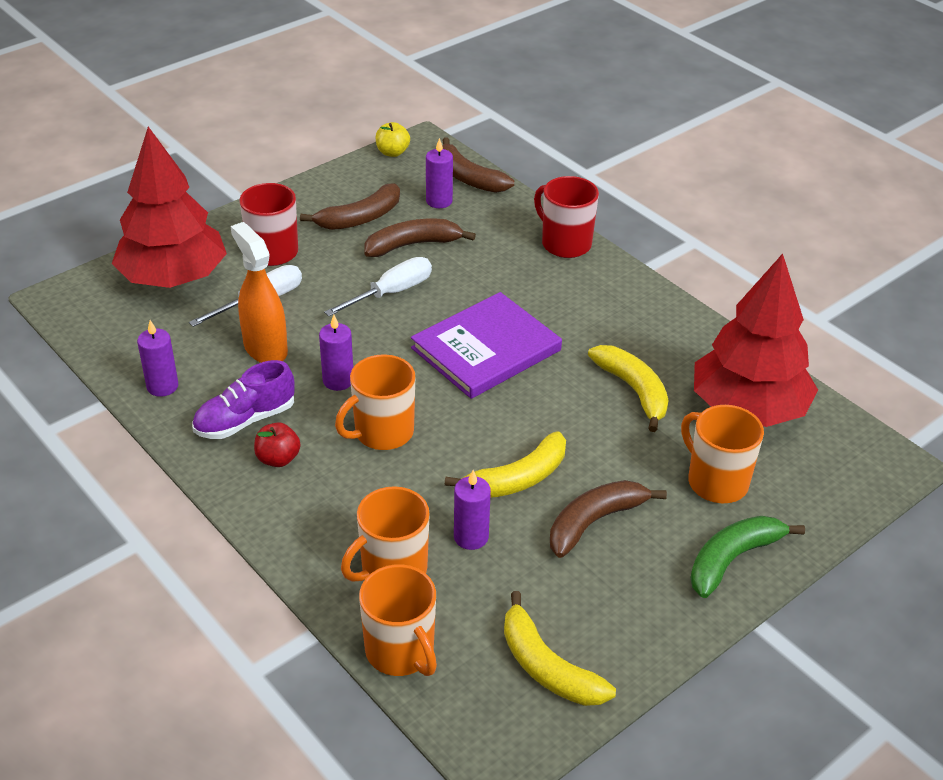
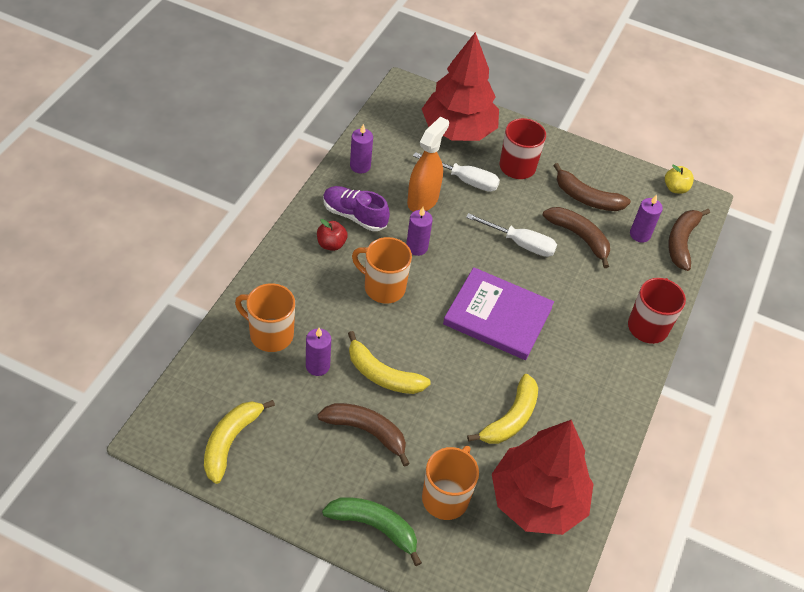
camera: 60 degrees right, 10 degrees up
(401, 651) = (209, 361): orange mug -> none

